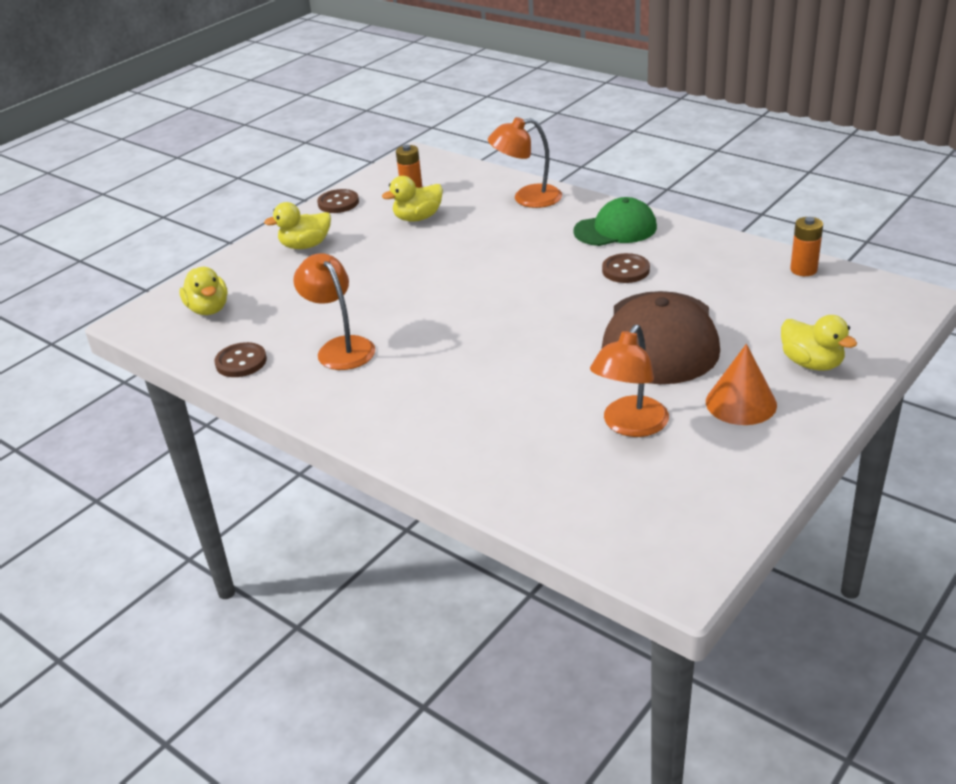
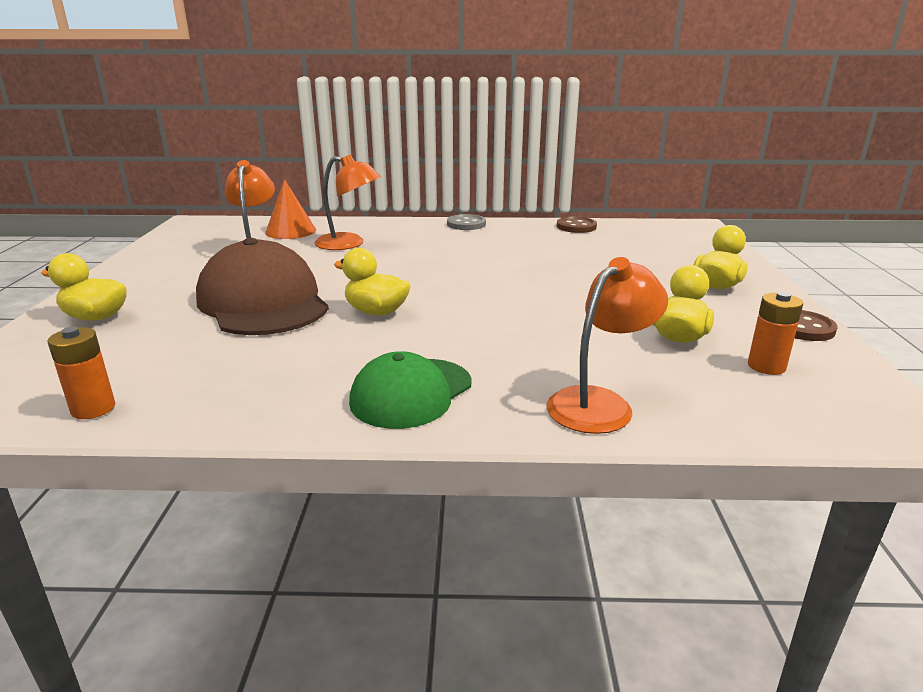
camera: 140 degrees right, 10 degrees down
(208, 309) = (668, 239): yellow duck -> yellow duck (376, 312)
(337, 414) = (466, 224): none -> grey button
(340, 347) = (526, 244): orange lamp -> orange lamp (349, 244)
(625, 270) = (348, 347): brown button -> none
(741, 403) = (167, 281): orange cone -> orange cone (290, 231)

